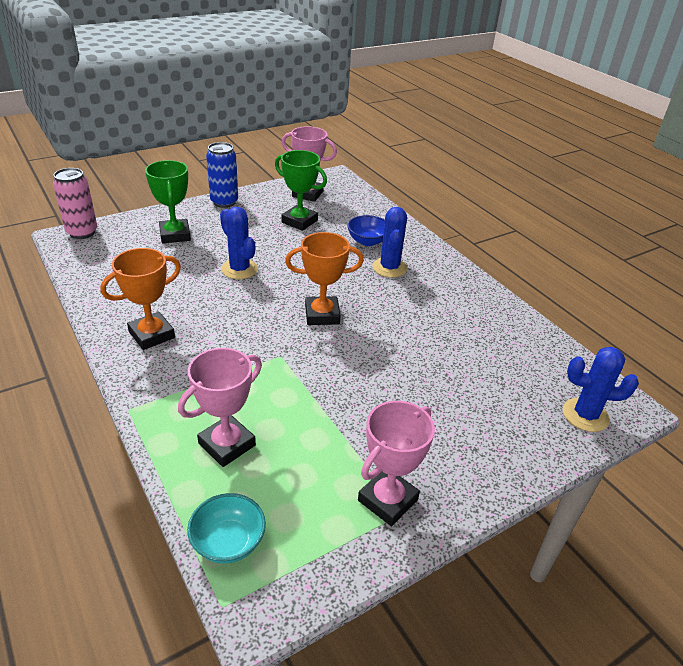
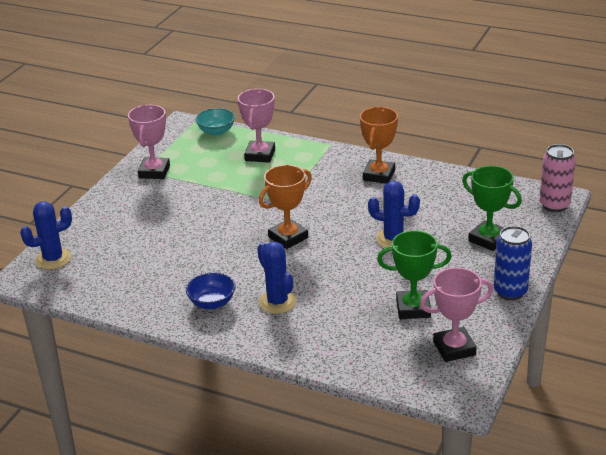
camera: 150 degrees right, 5 degrees down
(368, 241) = (325, 320): blue bowl -> blue bowl (212, 303)

